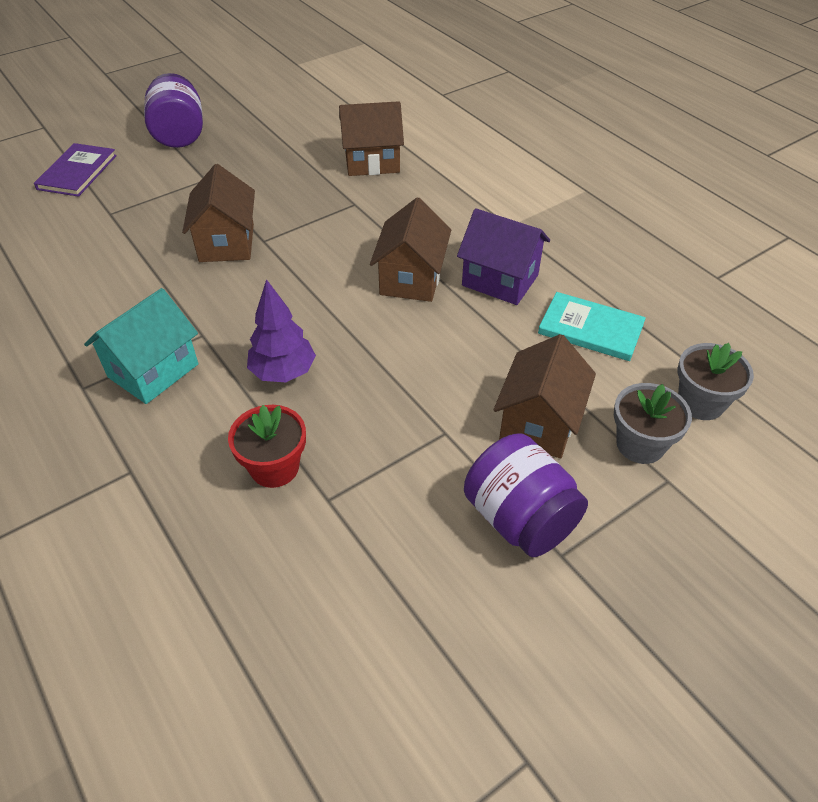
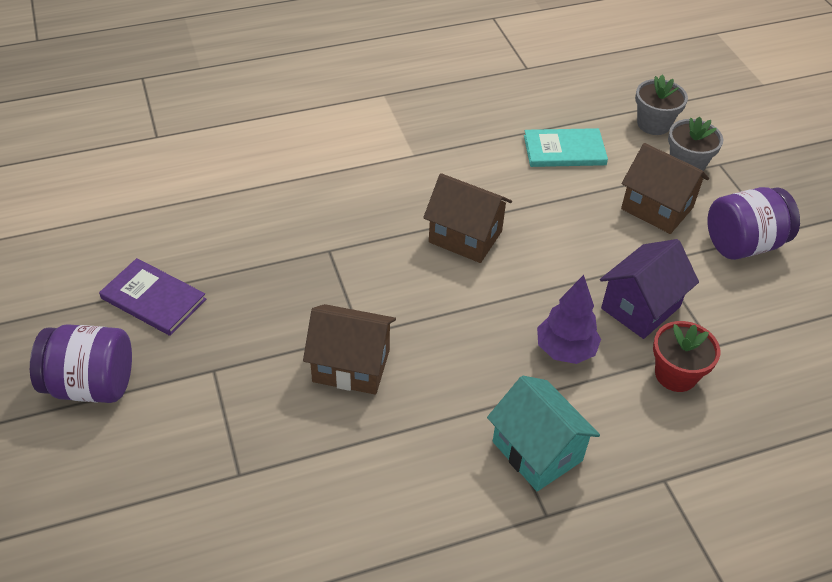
camera: 75 degrees left, 0 degrees up
(77, 172) = (119, 508): purple book -> purple book (153, 299)
(372, 162) = (259, 221): brown house -> none
(500, 280) = (488, 182): purple house -> purple house (640, 307)
(590, 329) = (564, 150): turquoise book -> turquoise book turned 45 degrees clockwise

